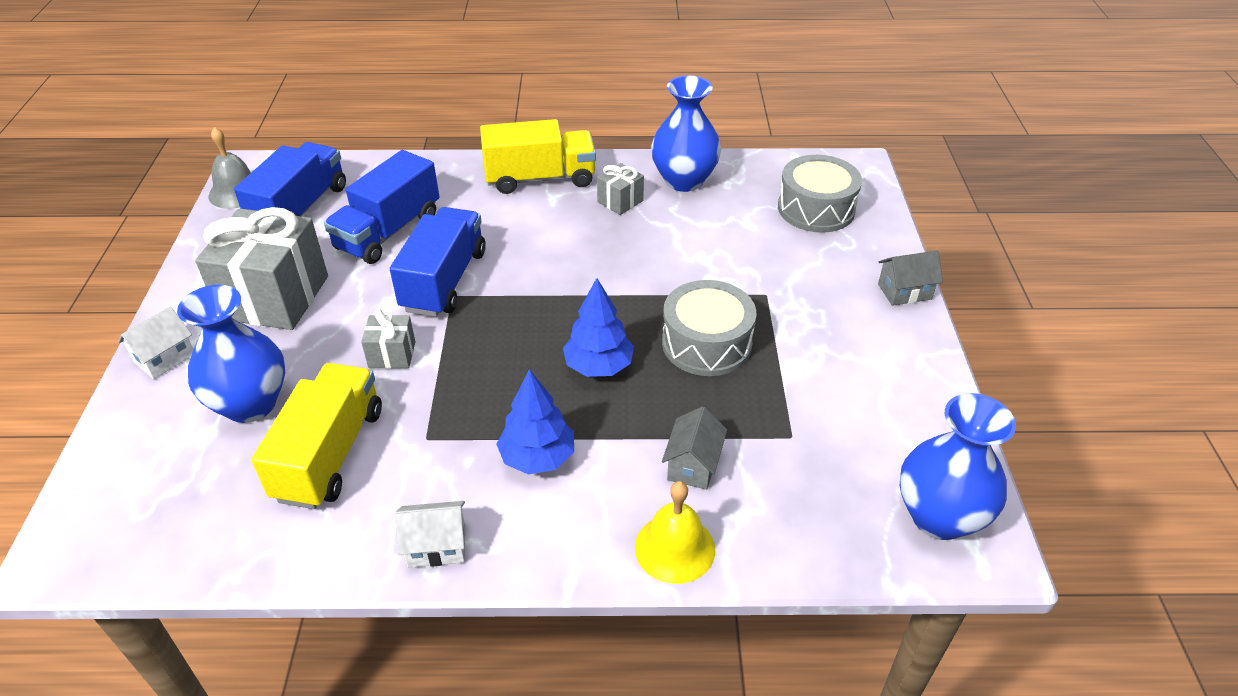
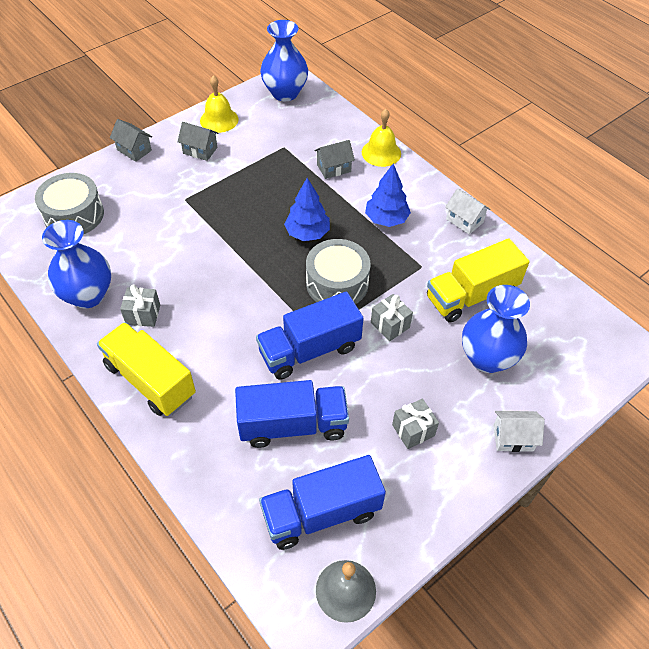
camera: 130 degrees left, 10 degrees up
(275, 297) = (413, 430): grey gift -> grey gift, size x0.46
(706, 343) = (249, 202): grey drum -> grey drum (337, 283)
(855, 348) = (200, 150): none -> grey house
(916, 399) = (219, 120): none -> yellow bell

